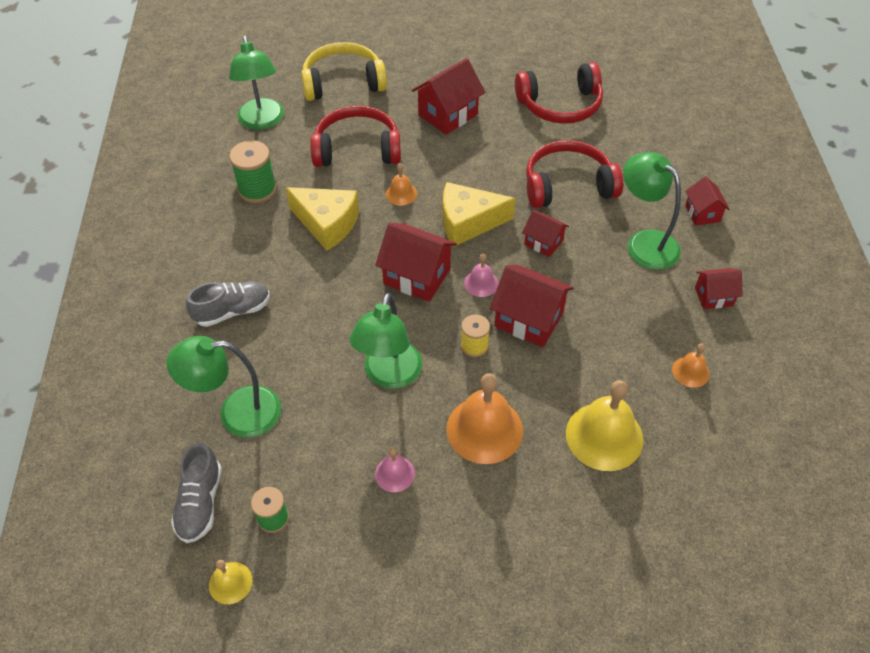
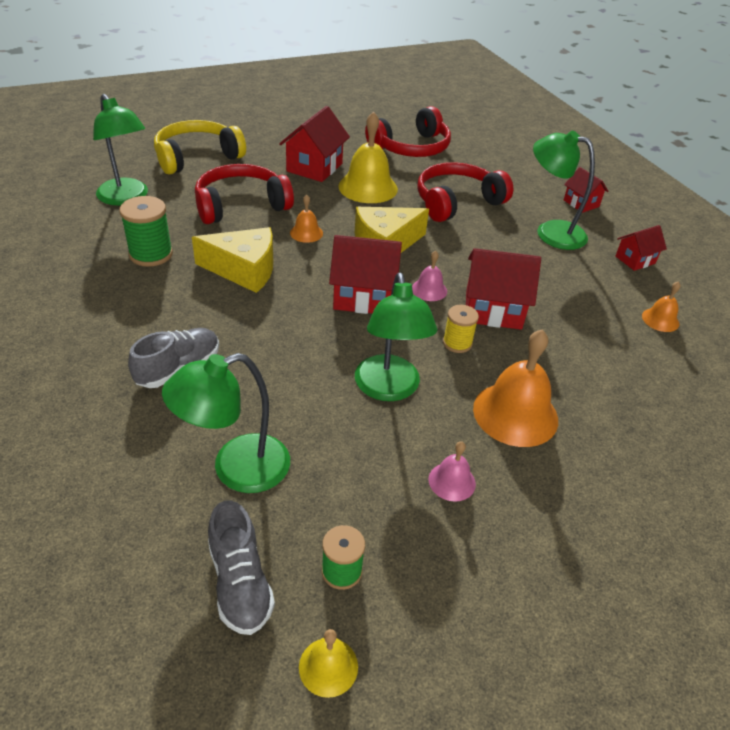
camera: 25 degrees left, 10 degrees down
(543, 242) = (465, 247): red house -> none
(604, 436) = (628, 390): yellow bell -> yellow bell (368, 187)

